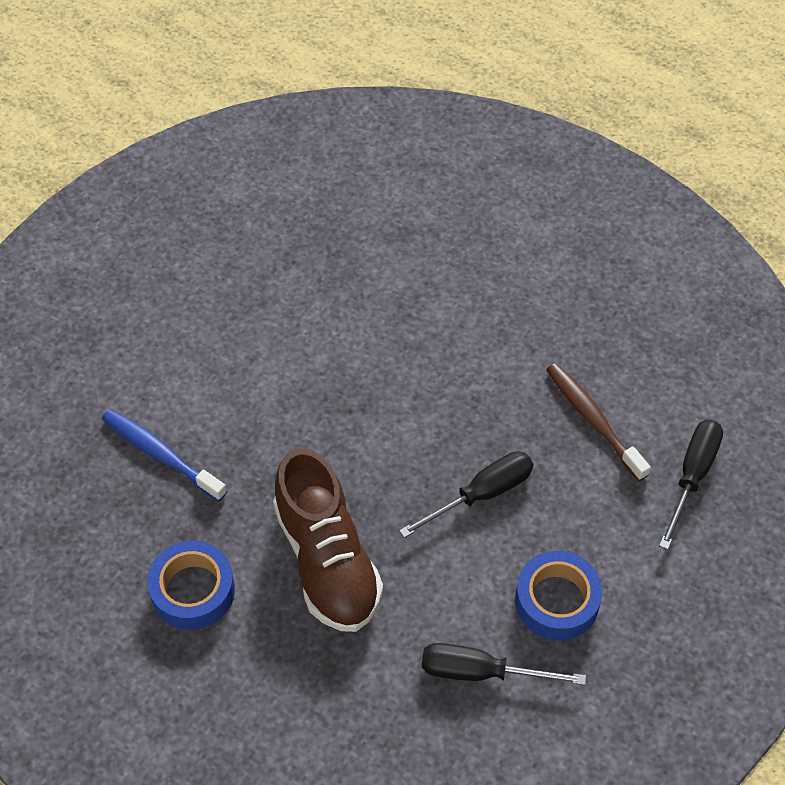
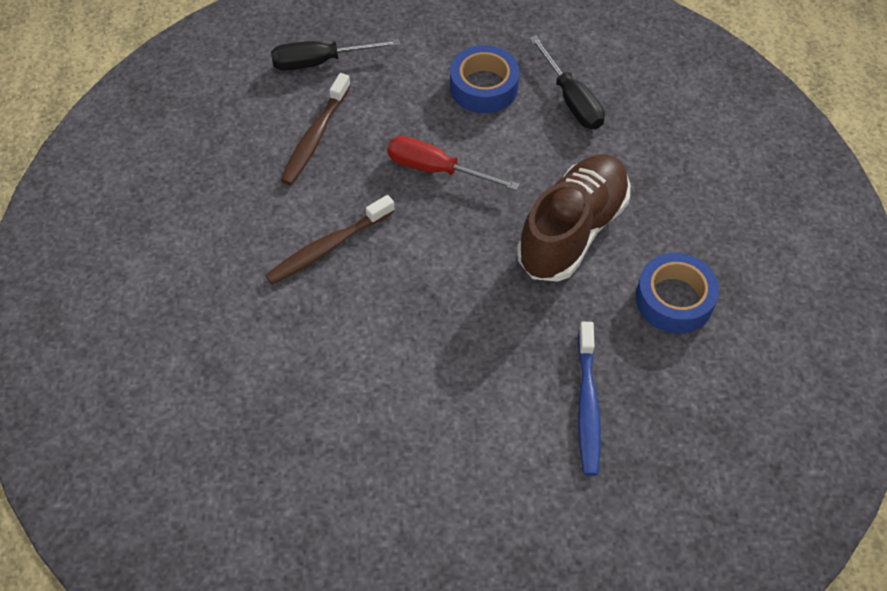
camera: 125 degrees left, 0 degrees up
(458, 364) = (328, 247): none -> brown toothbrush
(481, 494) = (436, 169): black screwdriver -> red screwdriver

